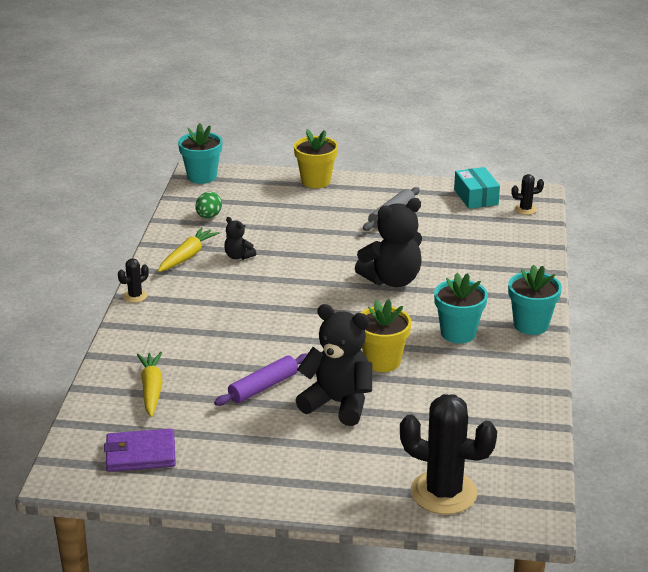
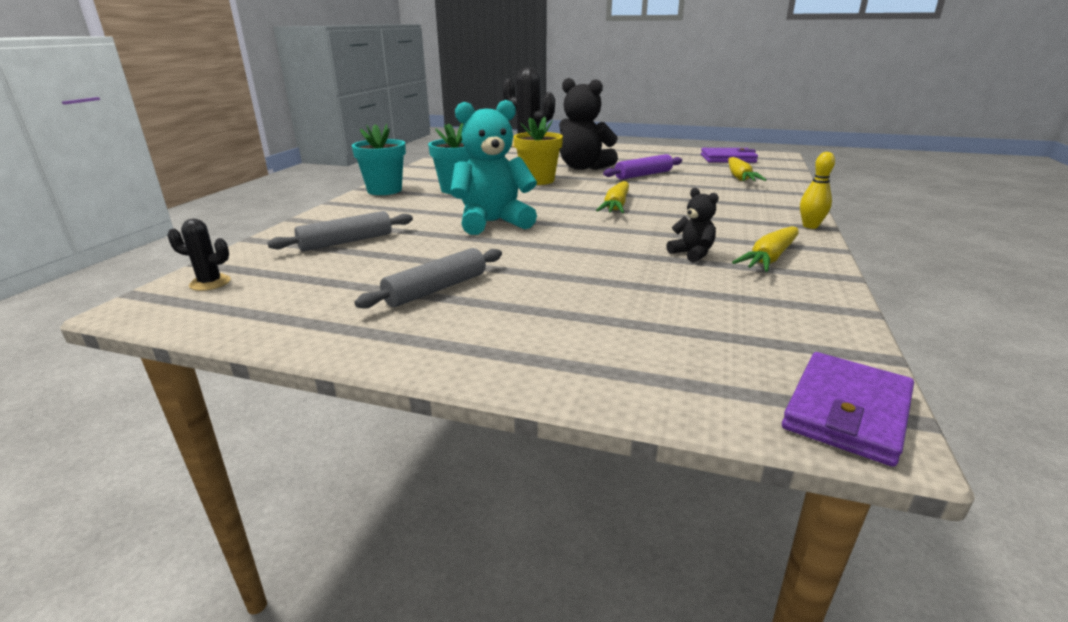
camera: 170 degrees left, 5 degrees down
(135, 296) = (810, 226): black cactus -> yellow bowling pin
(202, 177) = (846, 411): turquoise flower pot -> purple wallet
(208, 216) = (769, 311): green egg -> none
(292, 314) = (616, 206): none -> yellow carrot
(316, 181) = (548, 370): yellow flower pot -> none
(392, 280) = (493, 223): black teddy bear -> turquoise teddy bear
(476, 197) = (257, 308): turquoise box -> none
(485, 249) = (346, 242): none -> grey rolling pin

